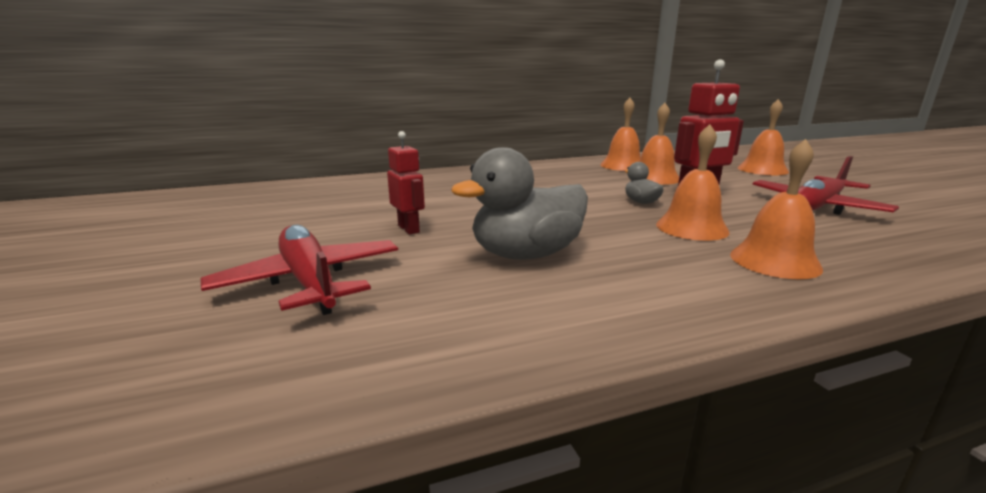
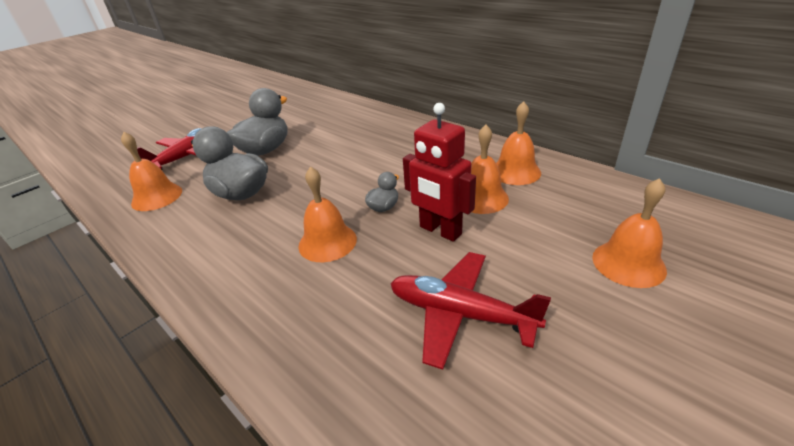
camera: 65 degrees right, 15 degrees up
(409, 229) = (265, 150): red robot -> grey duck
(774, 261) = (267, 290): orange bell -> orange bell (157, 197)

